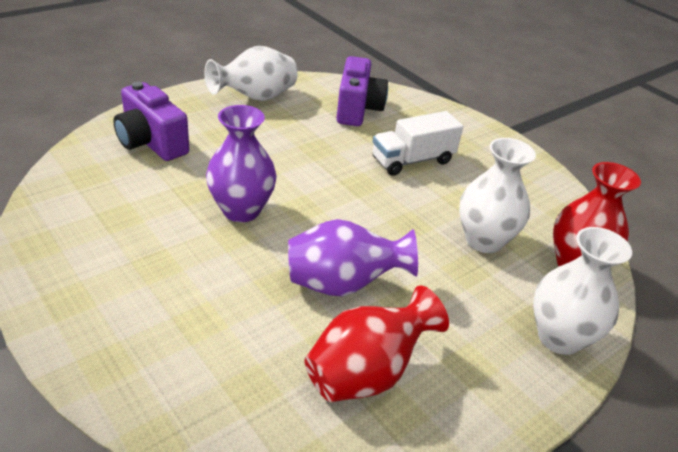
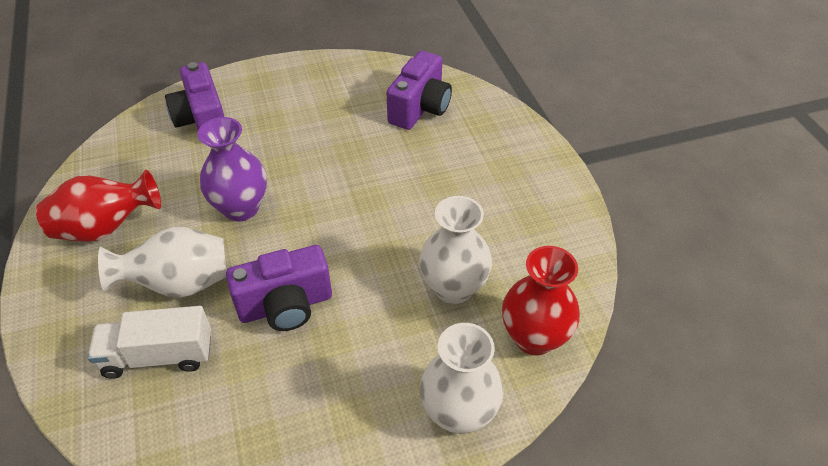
camera: 25 degrees right, 10 degrees up
(255, 98) = (325, 81): white vase -> white vase (179, 284)
(343, 284) = (286, 305): purple vase -> purple camera
(367, 373) = (253, 399): red vase -> red vase (106, 228)
(412, 160) = (439, 180): white truck -> white truck (158, 356)

